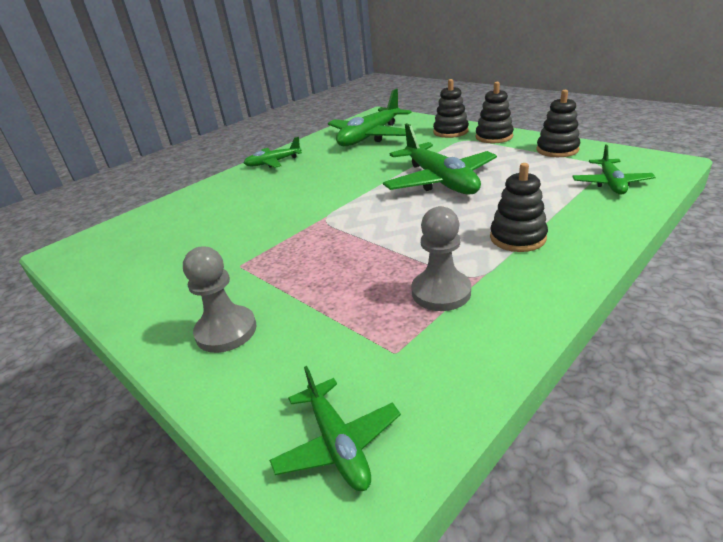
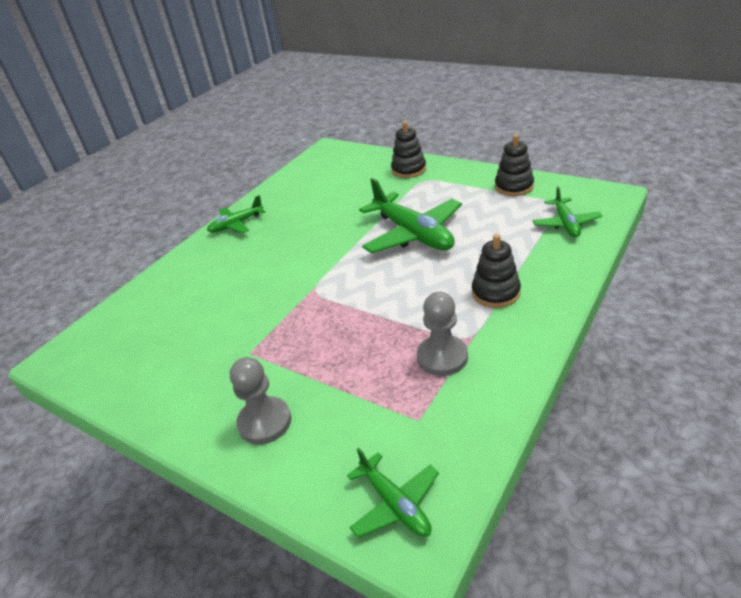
camera: 10 degrees left, 5 degrees up
(370, 136) = (328, 182): green plane -> none
(494, 137) = (452, 174): black stacking toy -> none

